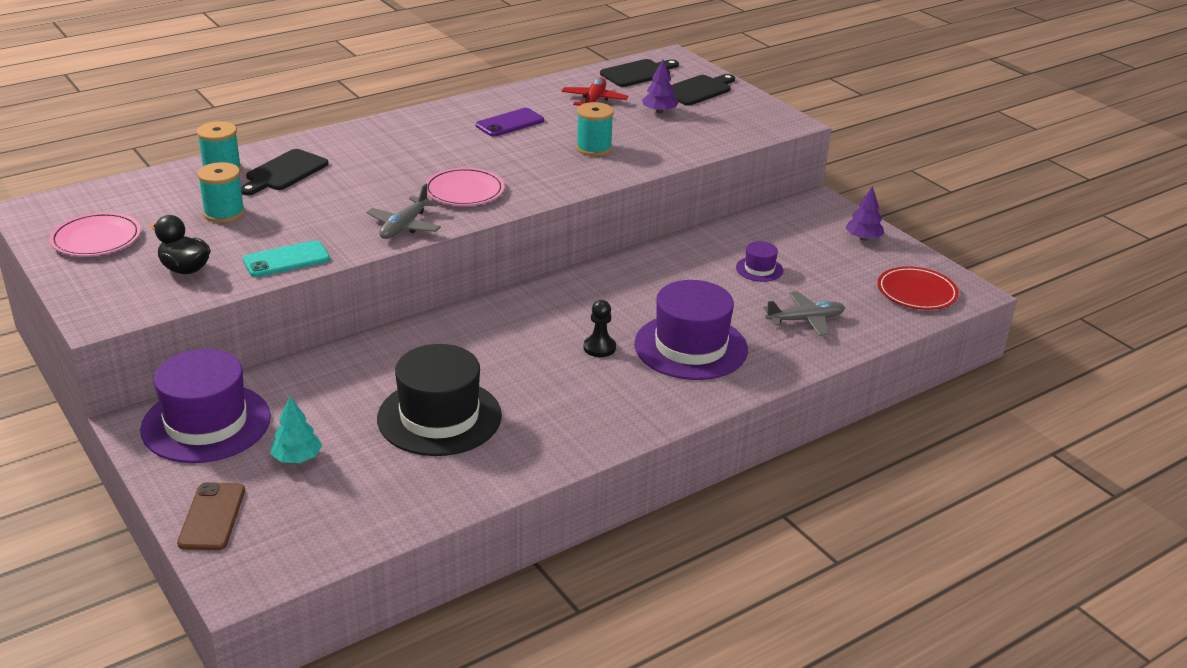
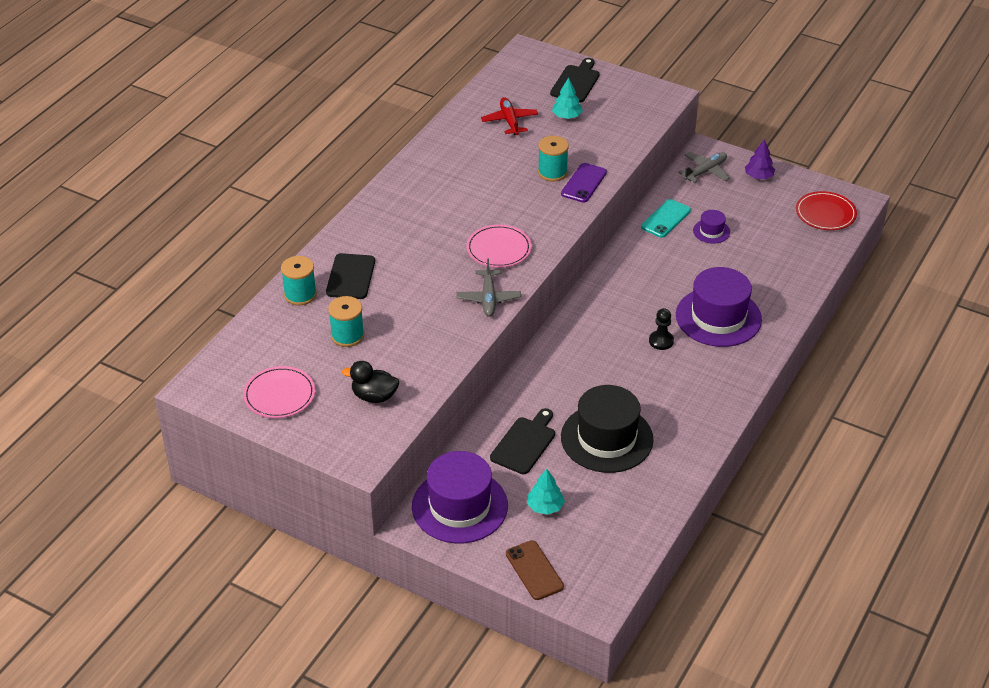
camera: 25 degrees left, 10 degrees up
(286, 260) = (437, 360): turquoise phone -> turquoise phone (665, 219)
(510, 123) = (469, 168): purple phone -> purple phone (584, 183)
(638, 73) = (516, 78): black cutting board -> black cutting board (525, 443)
(659, 111) = (567, 116): purple tree -> turquoise tree
(805, 320) = (773, 265): grey plane -> grey plane (705, 171)

